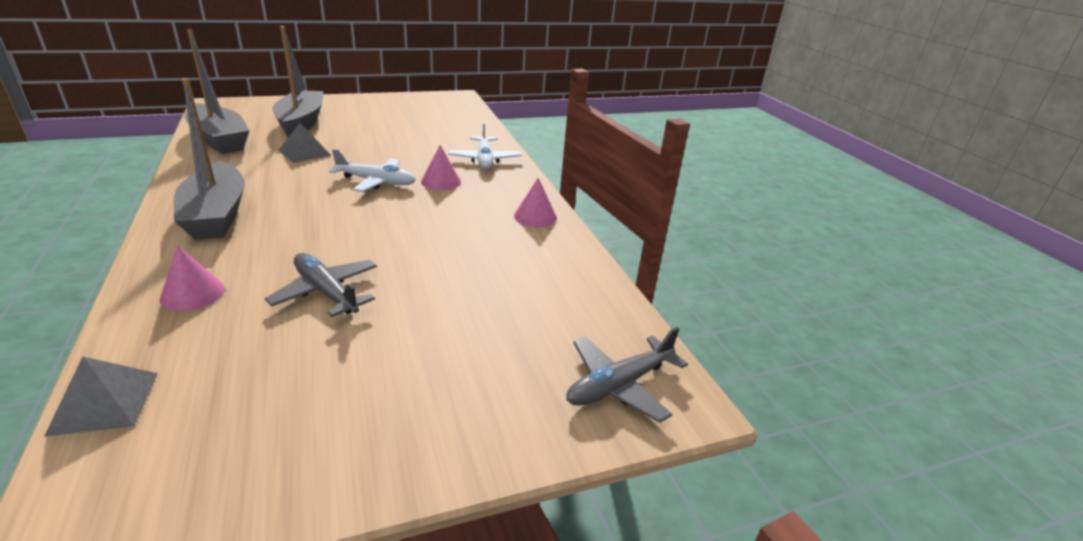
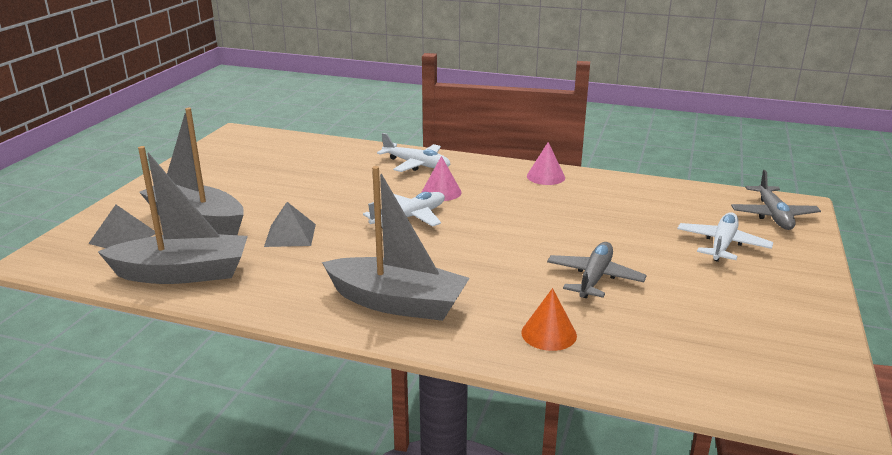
camera: 50 degrees left, 5 degrees down
(104, 402) = (687, 387): grey pyramid -> grey pyramid (123, 238)
(192, 293) = (549, 334): pink cone -> orange cone
(326, 292) = (594, 278): grey plane -> grey plane turned 120 degrees clockwise
(483, 359) = (722, 244): none -> white plane

